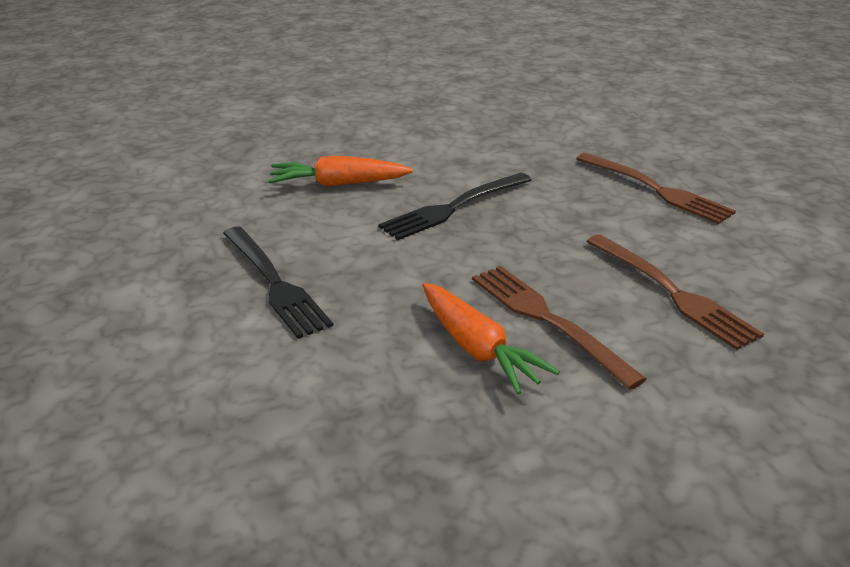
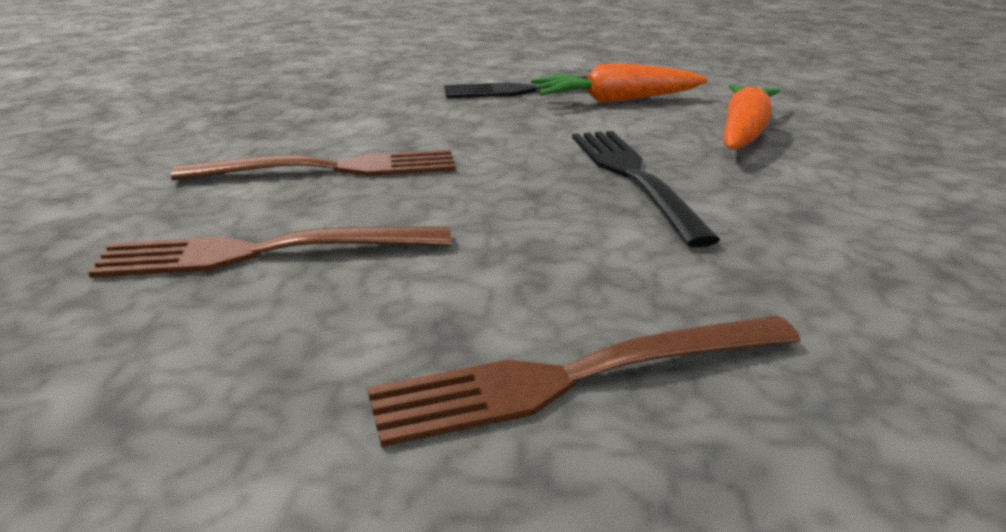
camera: 115 degrees right, 5 degrees down
(477, 348) = (338, 134): orange carrot -> orange carrot (615, 100)

